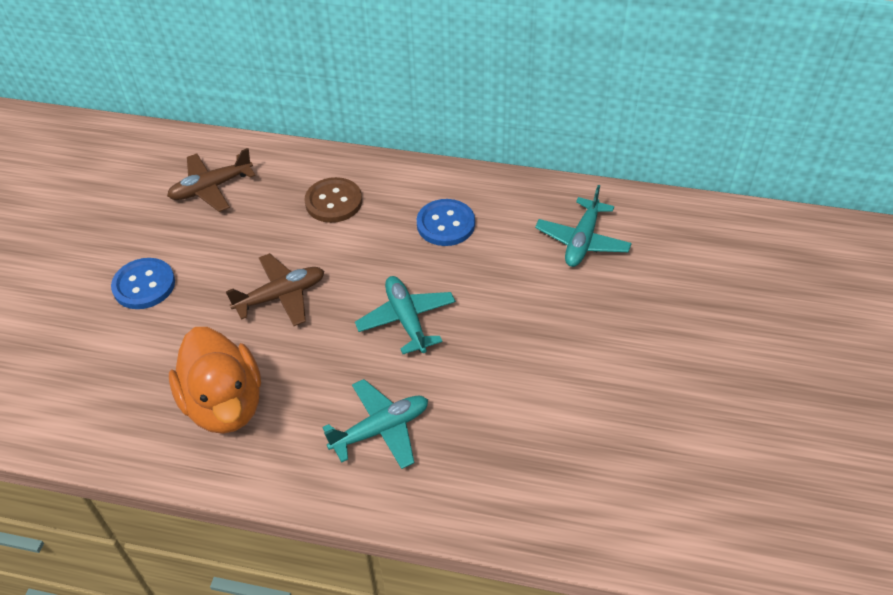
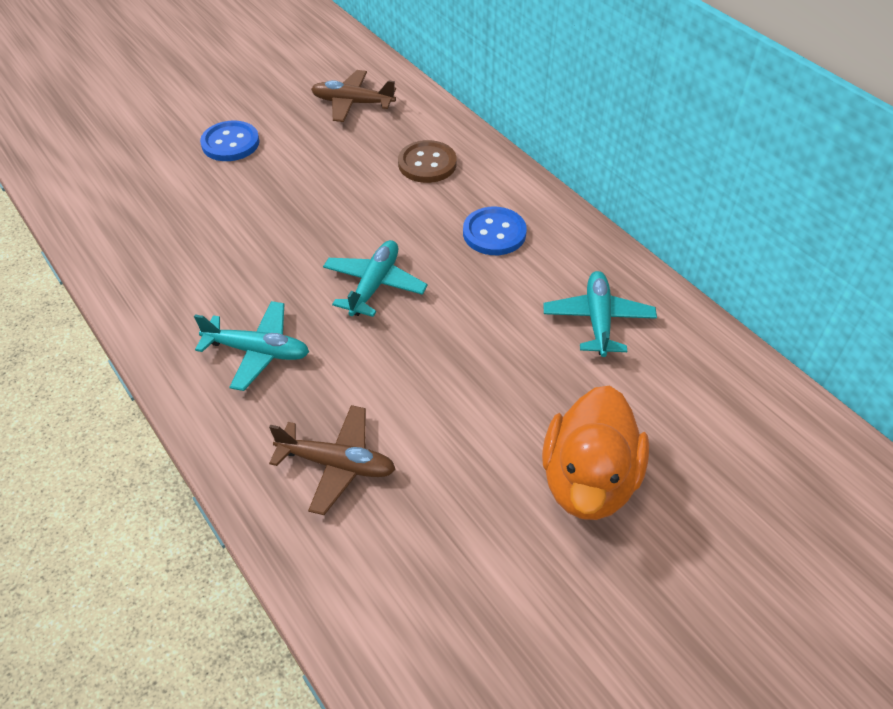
camera: 40 degrees right, 0 degrees up
(224, 404) = (182, 257): orange duck -> orange duck (588, 481)
(281, 296) = (307, 208): brown plane -> brown plane (337, 464)
(582, 241) = (598, 320): turquoise plane -> turquoise plane turned 120 degrees clockwise

